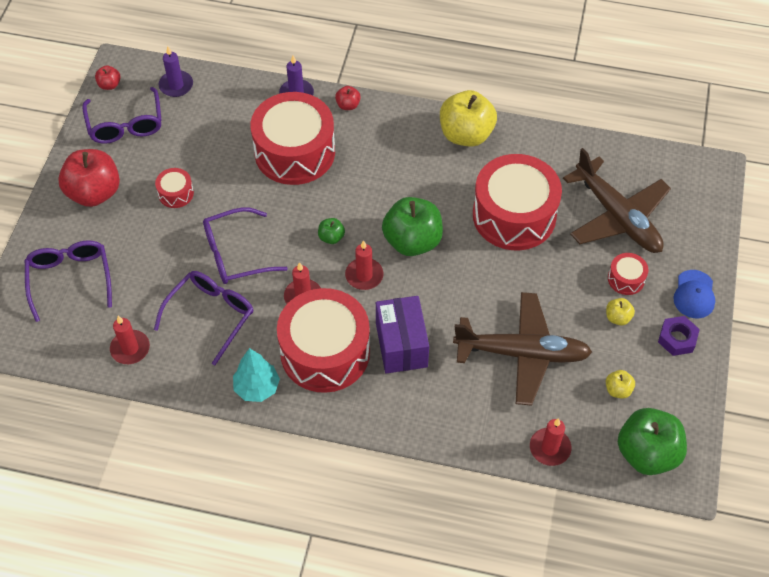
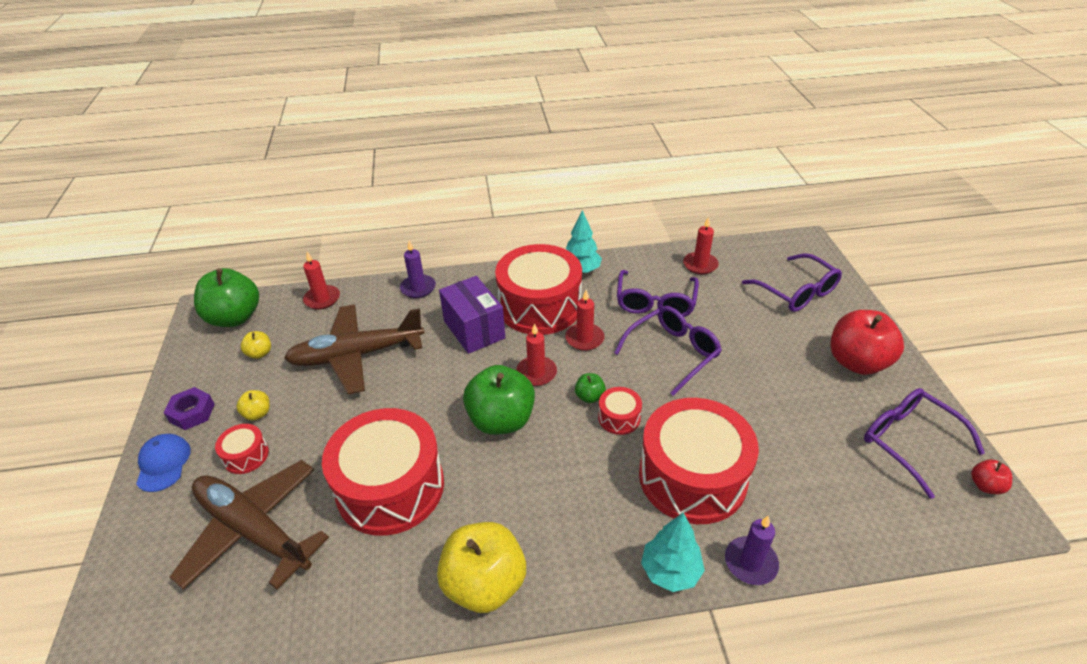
camera: 160 degrees right, 15 degrees down
(176, 85) = (910, 516): purple candle -> purple candle (418, 288)
(176, 193) = (779, 387): red drum -> red drum (619, 418)
(348, 105) = (670, 571): red apple -> turquoise tree

